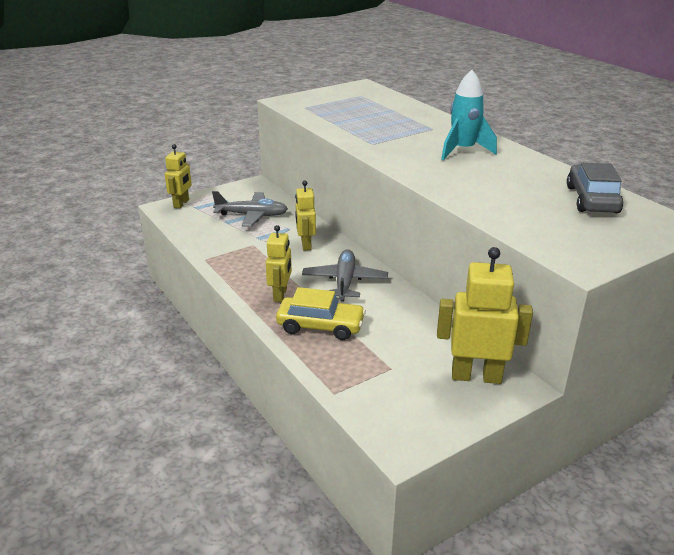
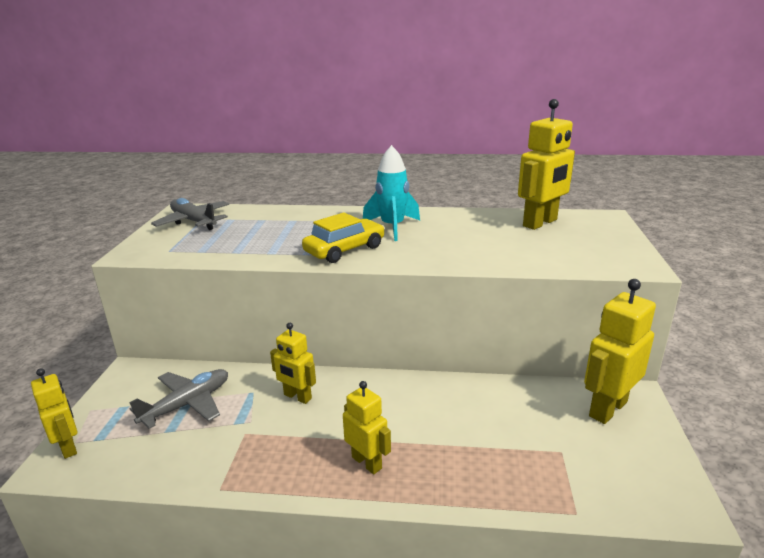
camera: 50 degrees left, 5 degrees down
(320, 326) = (453, 462): yellow car -> yellow car (344, 250)
(345, 282) = (394, 406): grey plane -> grey plane (194, 221)
(591, 200) = (540, 223): grey car -> yellow robot

